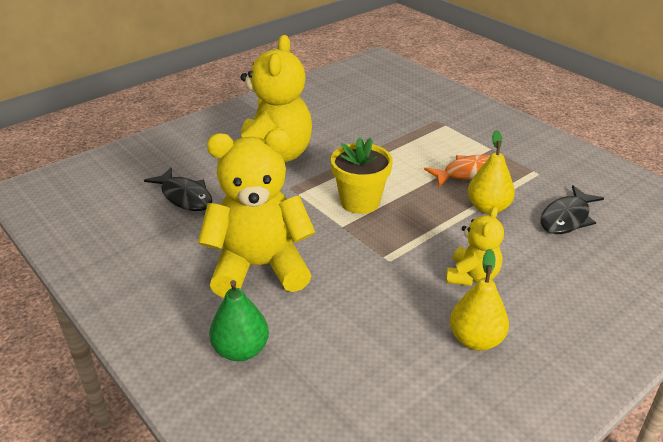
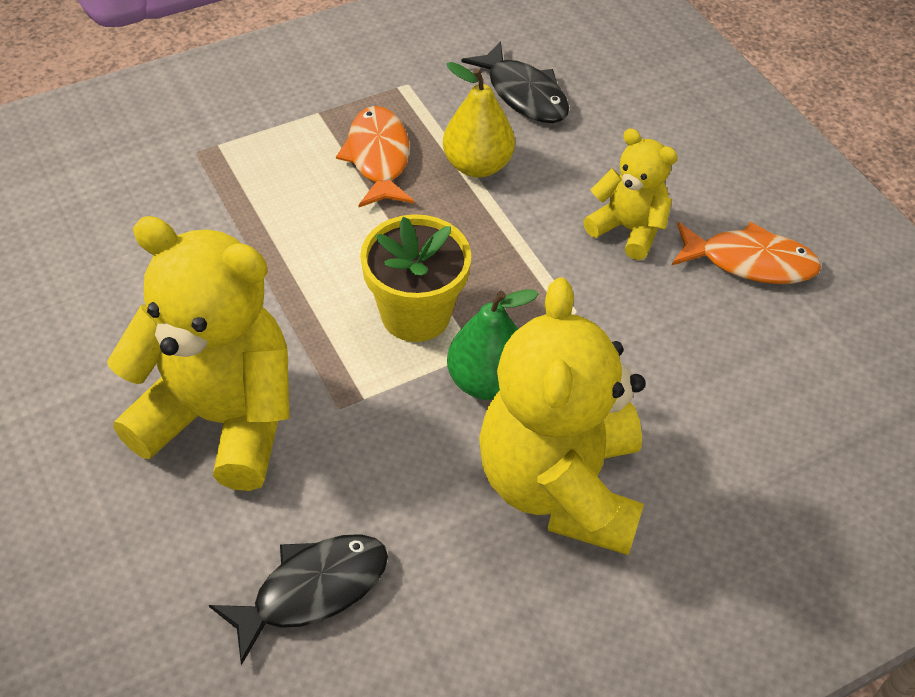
camera: 80 degrees left, 15 degrees up
(241, 350) = (748, 534): green pear -> green pear (487, 381)
(475, 340) = (750, 262): yellow pear -> orange fish

